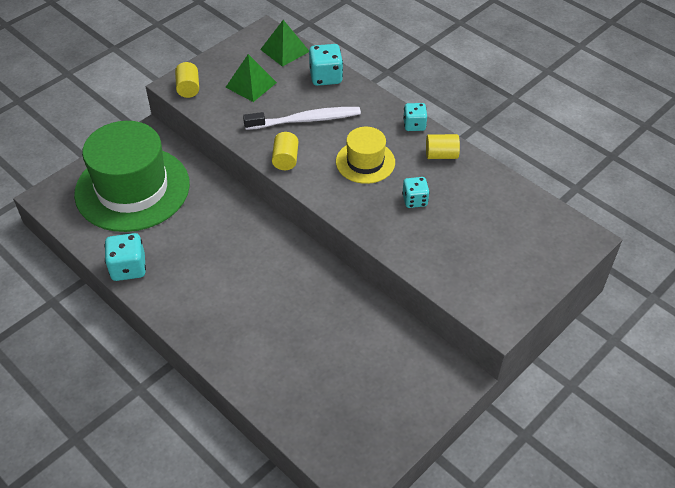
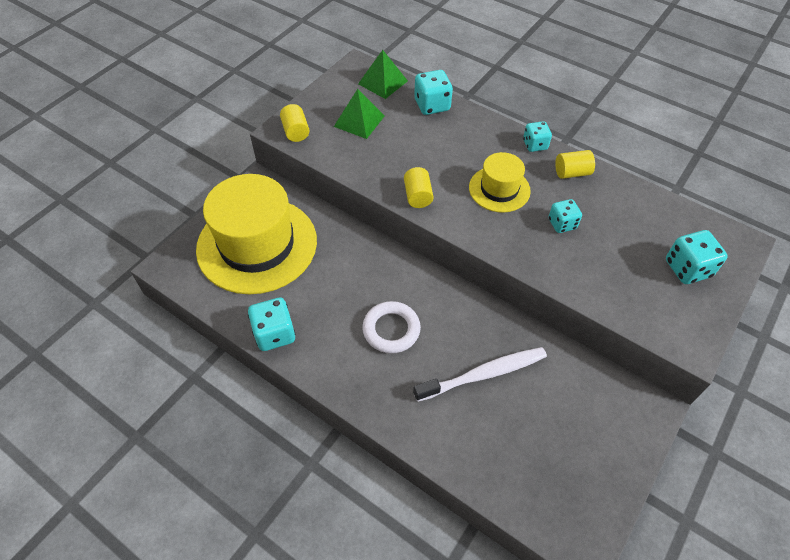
camera: 10 degrees left, 5 degrees up
(132, 189) = (257, 245): green hat -> yellow hat
(235, 278) = (391, 330): none -> white ring
(305, 120) = (425, 152): white toothbrush -> white toothbrush (483, 374)
(522, 254) = (687, 269): none -> turquoise dice

